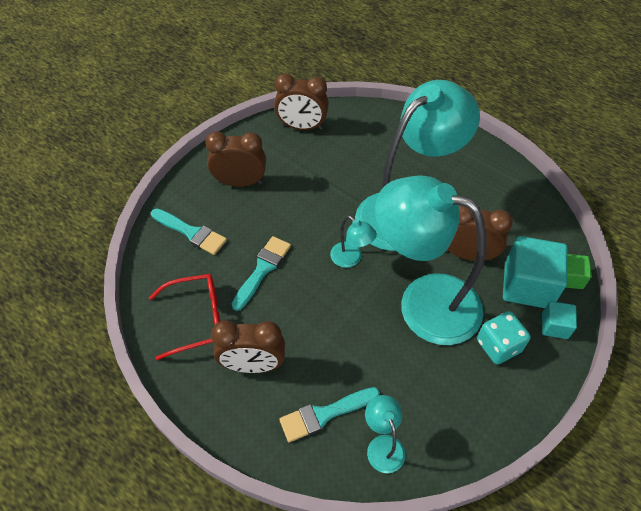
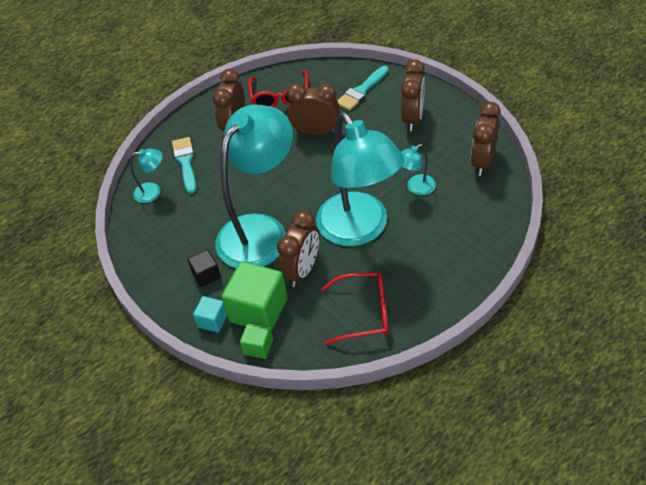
camera: 105 degrees right, 5 degrees down
(262, 270) = (316, 132): turquoise brush -> brown clock
(351, 259) = (315, 187): turquoise lamp -> turquoise lamp (416, 188)
(498, 346) = (206, 275): turquoise dice -> black cube
(502, 200) = (364, 313): none -> red glasses
(527, 285) = (258, 310): turquoise cube -> green cube

